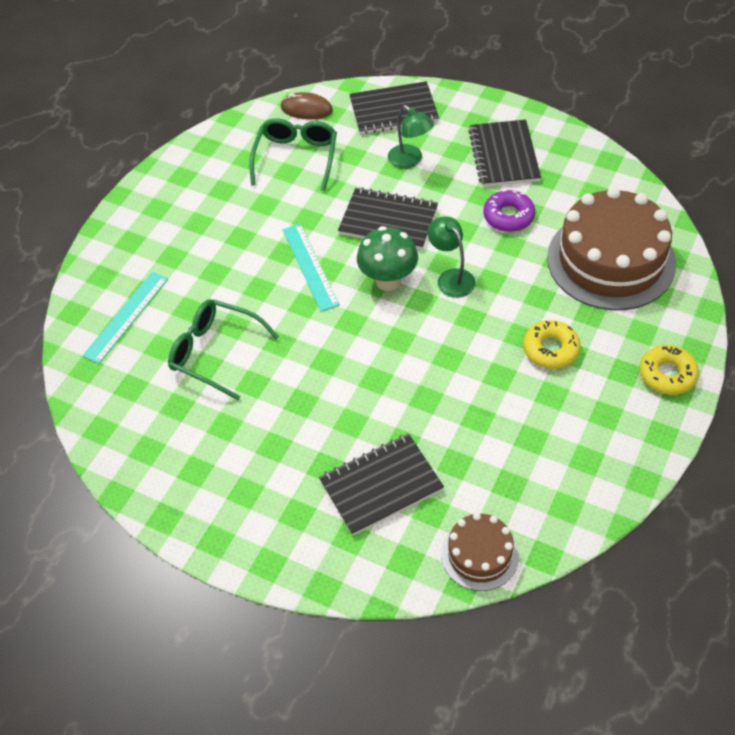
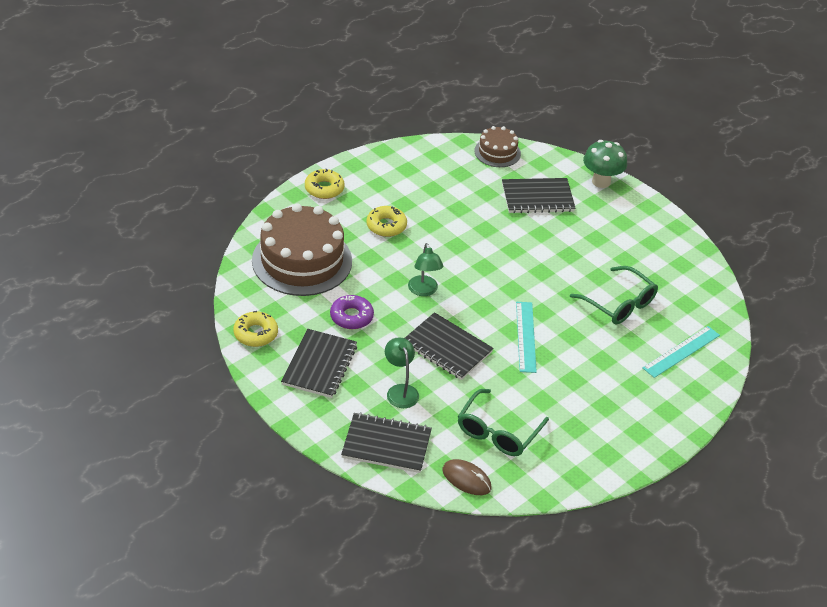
camera: 165 degrees left, 10 degrees down
(388, 281) = (471, 305): green mushroom -> green mushroom (601, 181)
(589, 162) = (255, 334): none -> yellow donut

